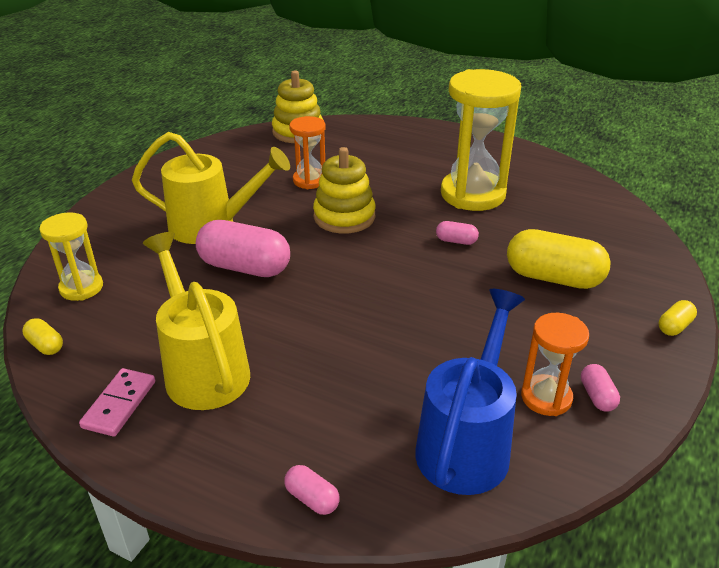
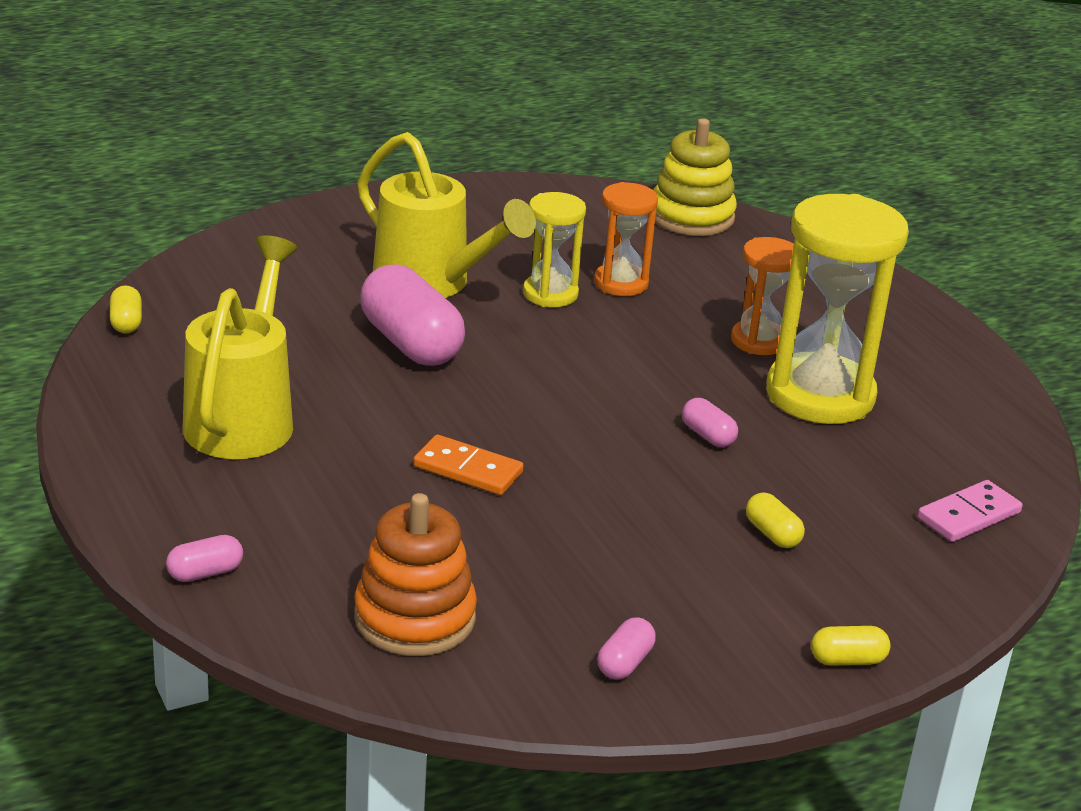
camera: 35 degrees right, 5 degrees down
(81, 288) = (219, 284): yellow hourglass -> yellow hourglass (550, 294)
(119, 404) = (132, 407): pink domino -> pink domino (968, 515)
(312, 498) = (205, 573): pink capsule -> pink capsule turned 75 degrees clockwise
(344, 217) = (604, 344): yellow stacking toy -> none
(372, 327) = (468, 470): none -> orange domino
(467, 443) = (414, 618): blue watering can -> orange stacking toy
(546, 397) = (563, 631): orange hourglass -> orange hourglass (759, 341)
(553, 278) = (772, 534): yellow capsule -> yellow capsule, size x0.46

